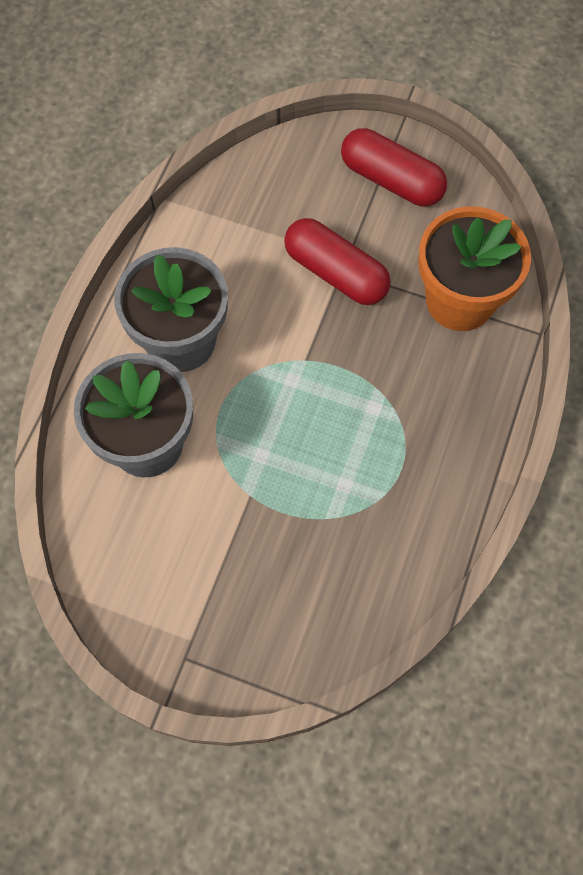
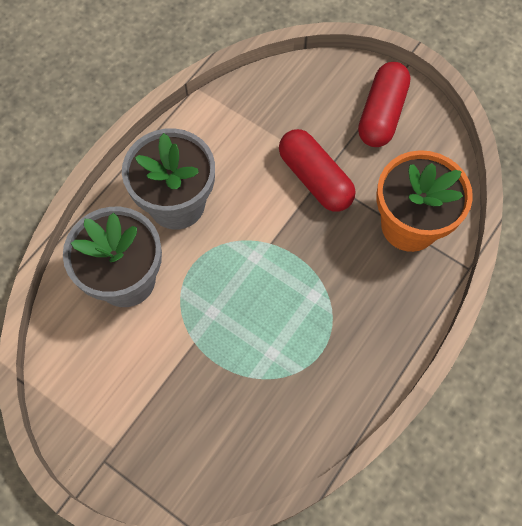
camera: 15 degrees right, 0 degrees up
(391, 180) = (381, 114): red capsule -> red capsule turned 60 degrees clockwise

